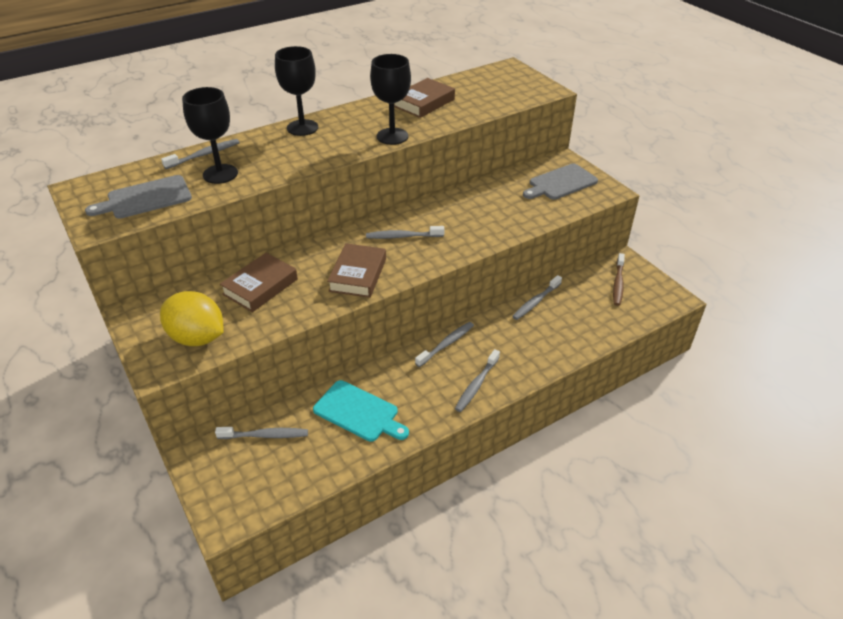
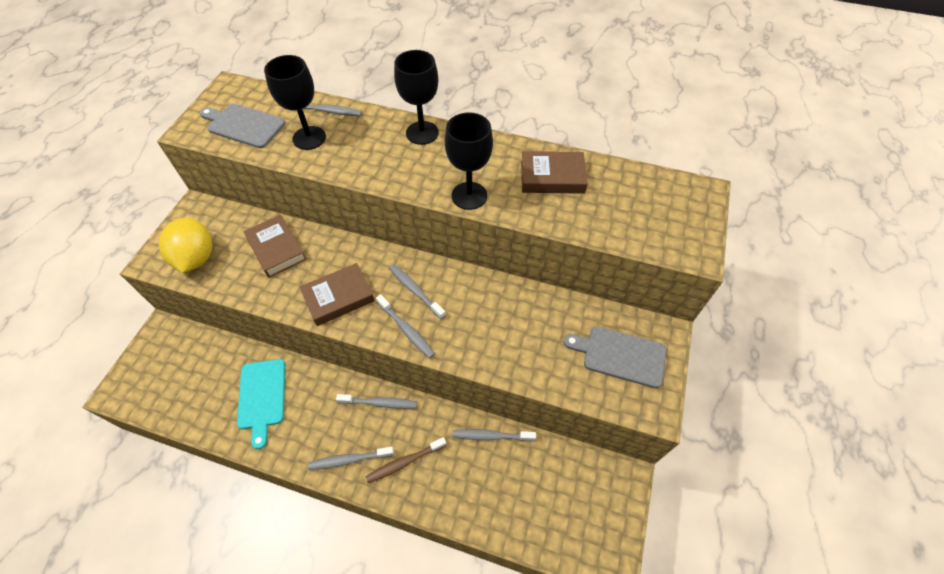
camera: 50 degrees right, 15 degrees up
(260, 287) = (277, 249): brown book -> brown book turned 60 degrees clockwise
(265, 435) = (203, 356): grey toothbrush -> grey toothbrush (406, 329)
(618, 283) = (584, 493): brown toothbrush -> brown toothbrush (404, 462)

